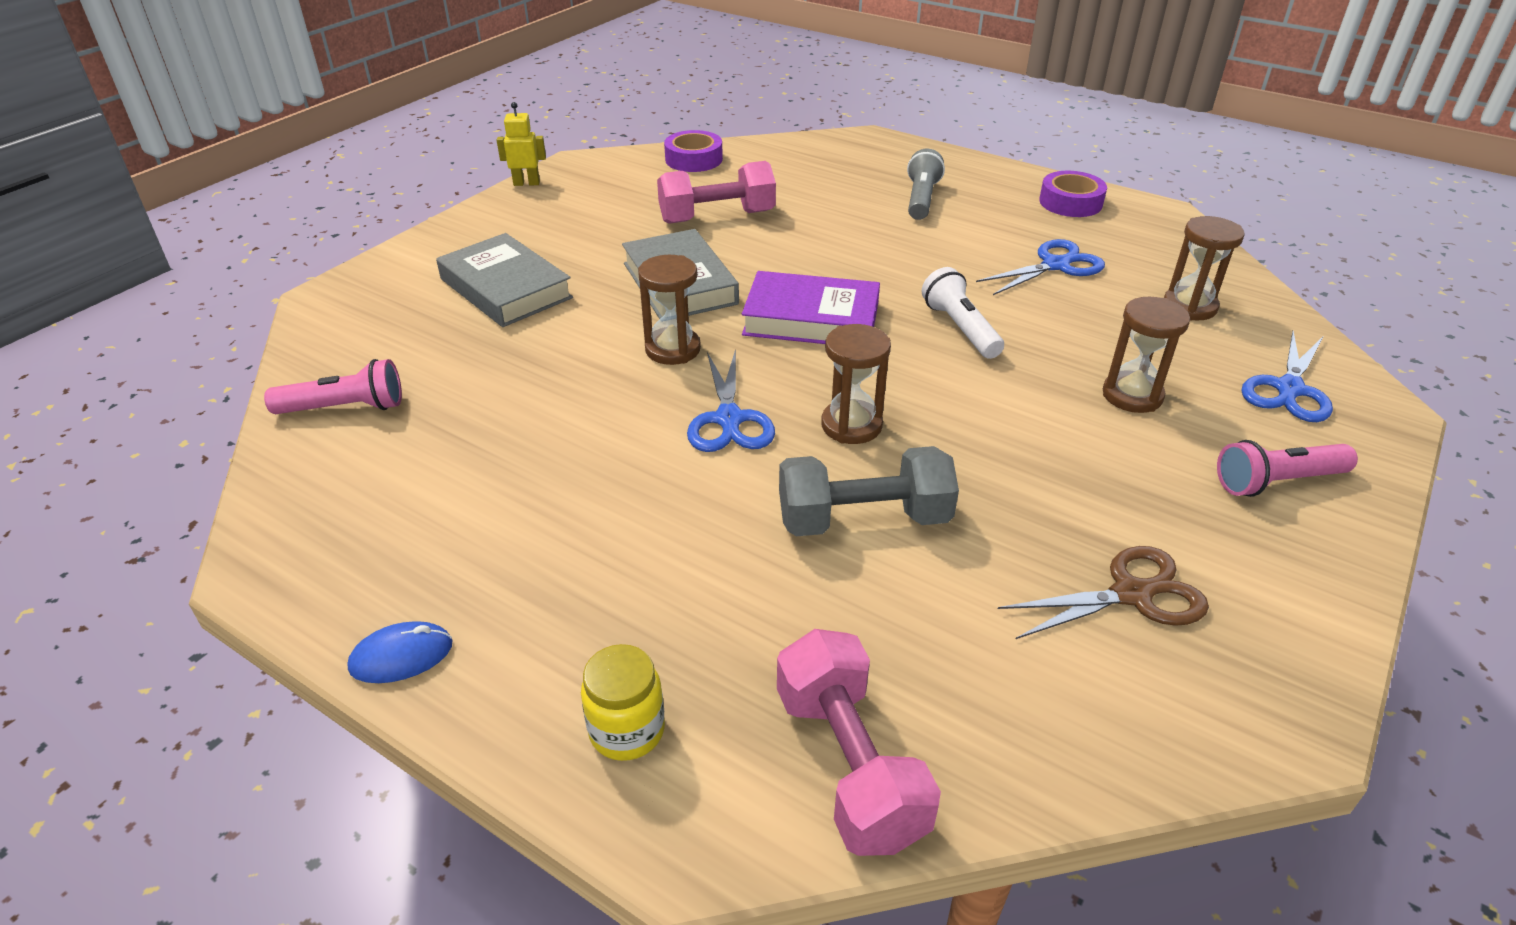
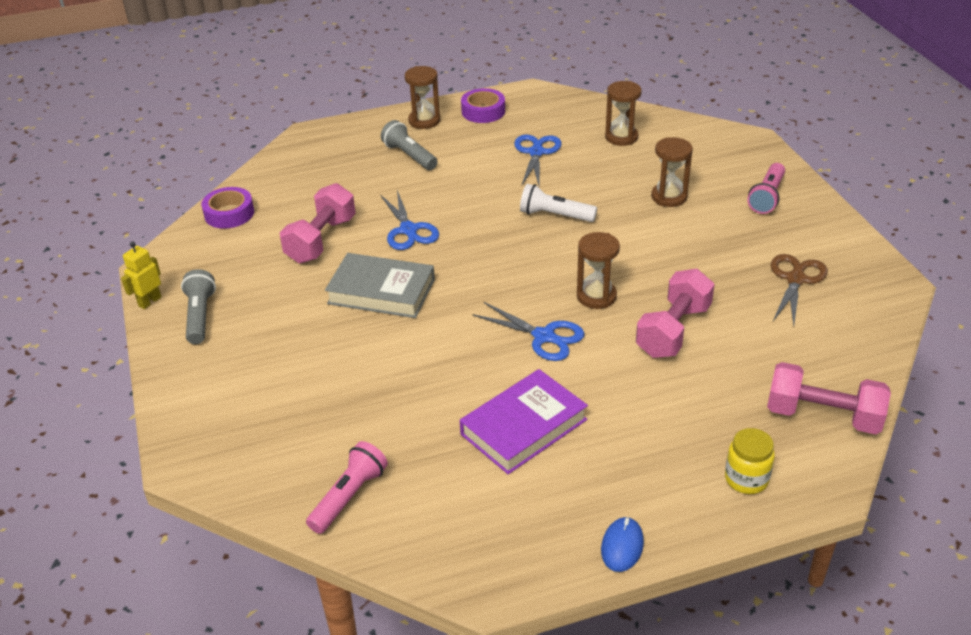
camera: 50 degrees left, 0 degrees up
(506, 288) = (289, 368): grey book -> none
(532, 213) = (200, 316): none -> grey flashlight
(673, 349) = (451, 327): brown hourglass -> brown hourglass (424, 121)
(811, 319) = (483, 260): purple book -> purple book (524, 427)
(863, 519) = (673, 331): grey dumbbell -> pink dumbbell
(1289, 389) = (712, 152): blue scissors -> blue scissors (408, 230)

